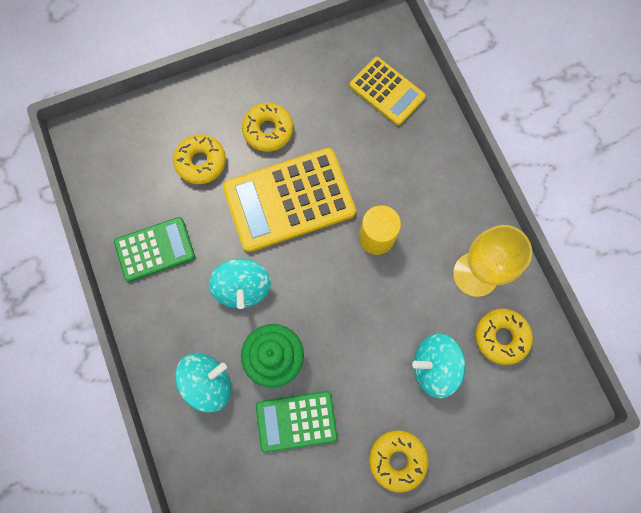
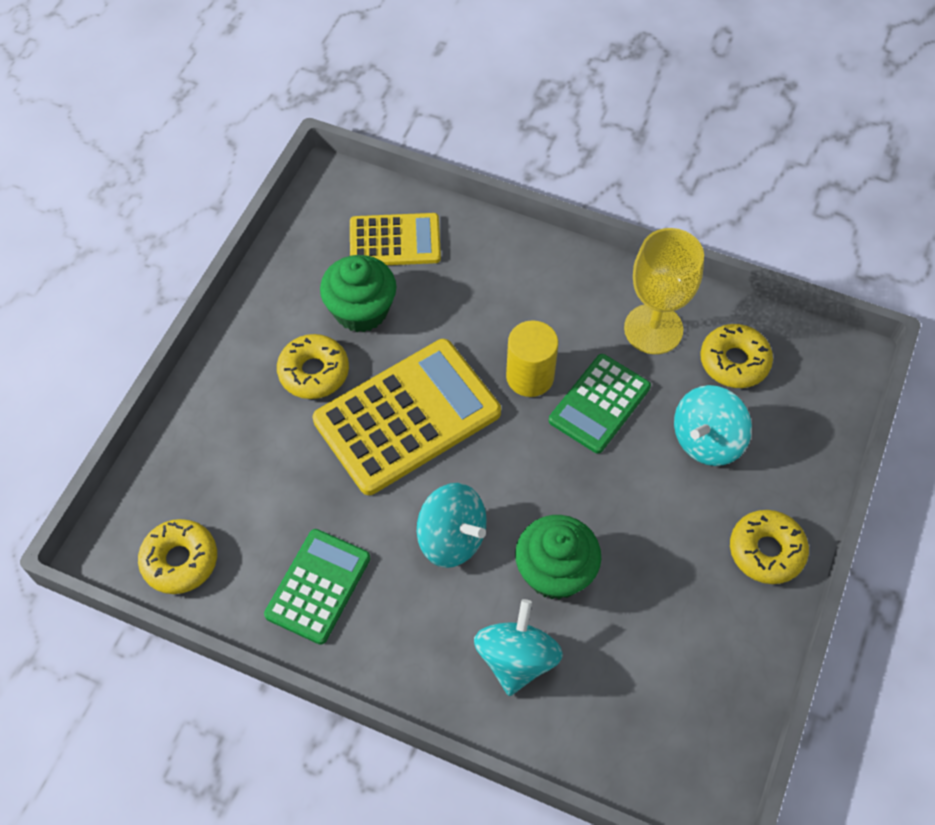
camera: 45 degrees left, 15 degrees down
(201, 162) = (275, 460): yellow donut -> yellow donut (180, 560)
(289, 200) = (407, 417): yellow calculator -> yellow calculator turned 150 degrees counterclockwise
(296, 421) = (640, 608): green calculator -> green calculator (599, 404)
(327, 117) = (361, 310): none -> green cupcake

